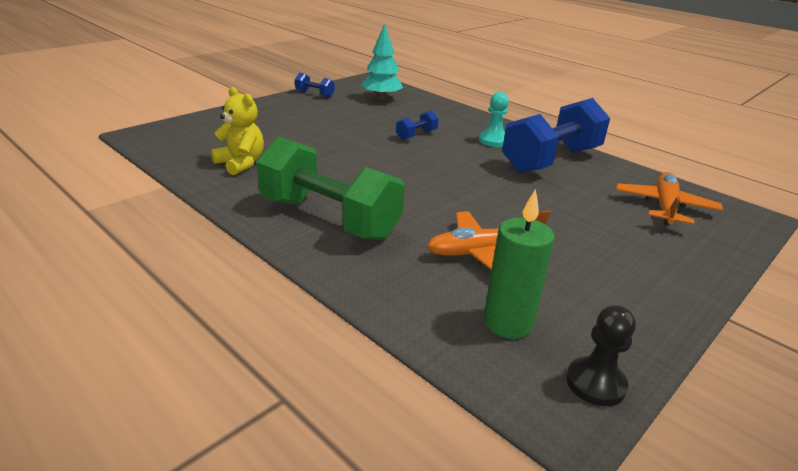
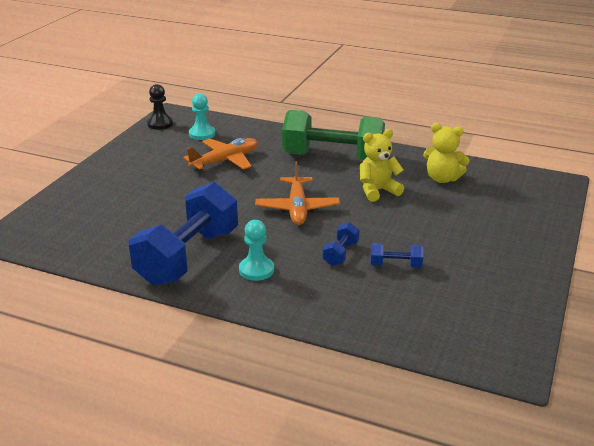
camera: 160 degrees right, 0 degrees up
(314, 94) = (526, 294): blue dumbbell -> blue dumbbell (395, 265)
(325, 169) = (377, 191): none -> yellow teddy bear
(381, 98) = (442, 316): turquoise tree -> none
(508, 322) = (202, 134): green candle -> turquoise pawn
(664, 207) = (86, 227): orange plane -> orange plane (297, 208)

